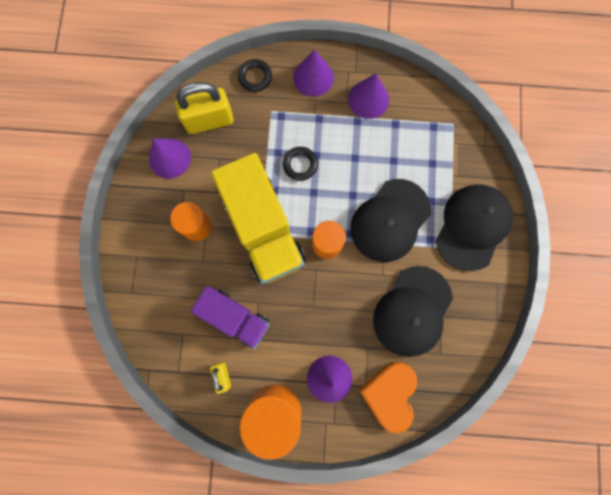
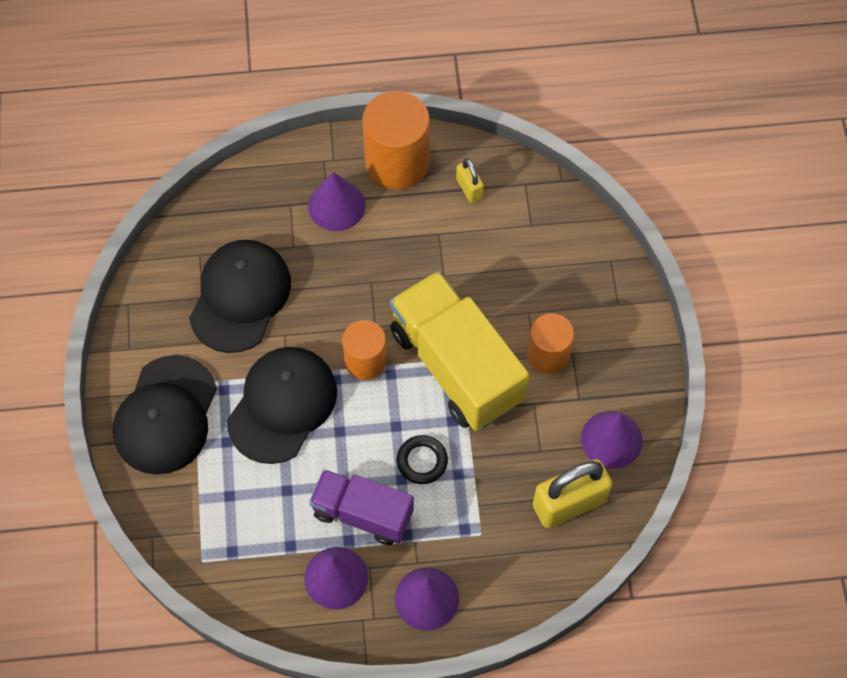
camera: 170 degrees right, 15 degrees down
(235, 317) = (469, 253): purple truck -> purple truck (362, 513)
(255, 77) = (517, 583): black ring -> none
(389, 394) = (259, 201): orange heart -> none

